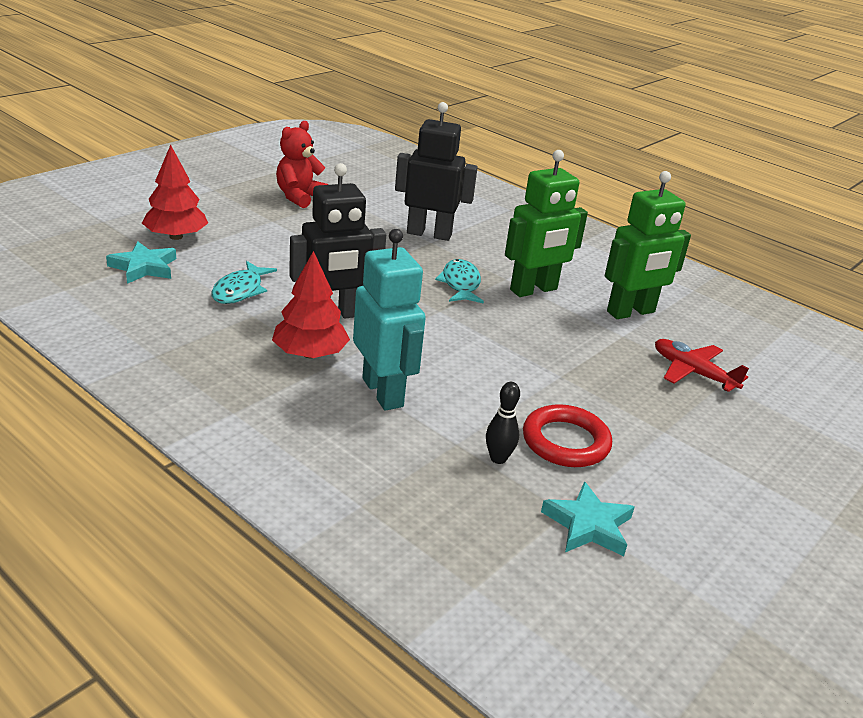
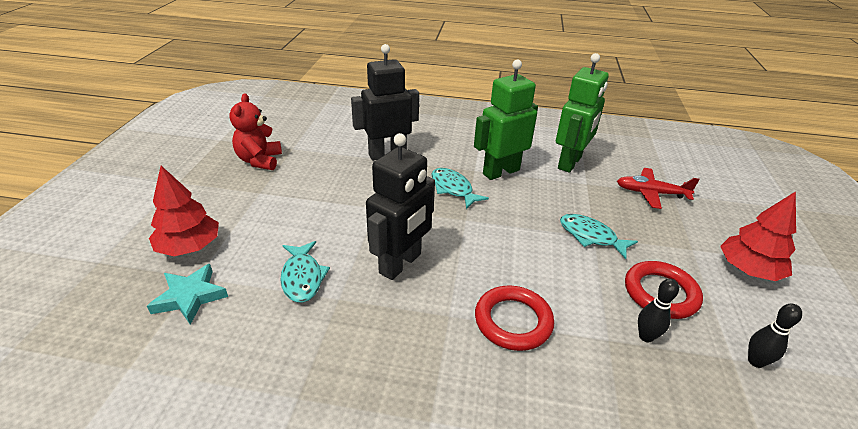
camera: 30 degrees left, 5 degrees up
(310, 354) = (423, 314): red tree -> red tree (748, 270)
(383, 392) = (513, 321): turquoise robot -> red ring
(534, 290) = (501, 172): green robot -> green robot turned 150 degrees counterclockwise
(556, 374) = (591, 236): none -> turquoise fish
(588, 525) = (755, 361): turquoise star -> black bowling pin

